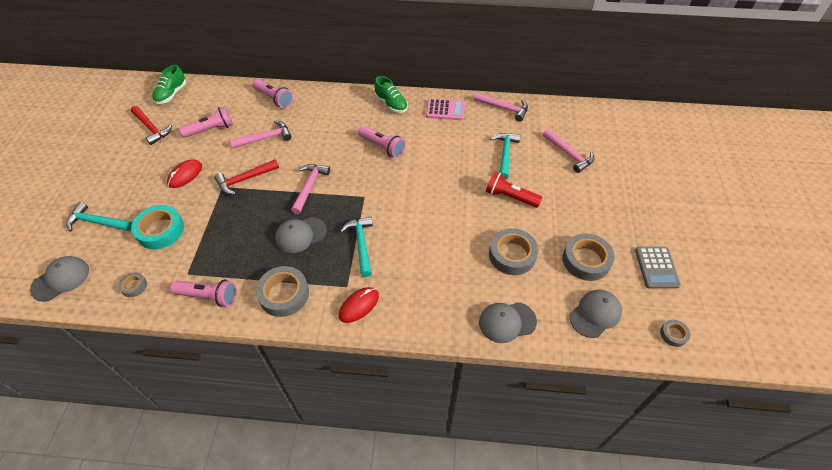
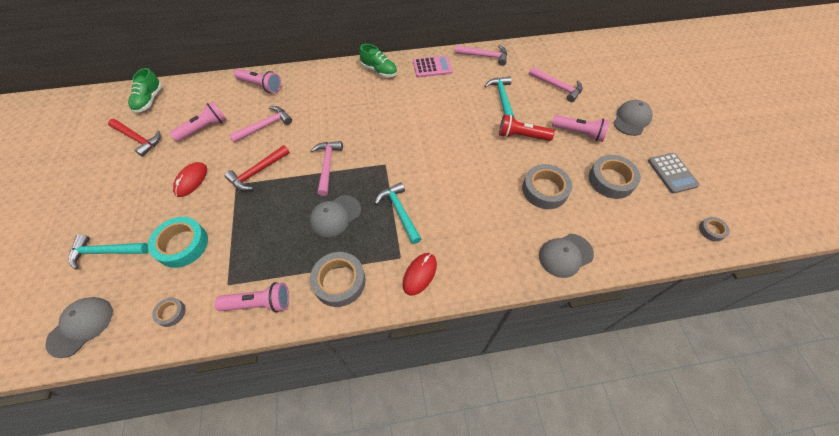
camera: 15 degrees left, 5 degrees up
(382, 147) = (385, 112): pink flashlight -> pink flashlight (579, 133)
(595, 314) = (639, 228): grey cap -> grey cap (631, 119)

